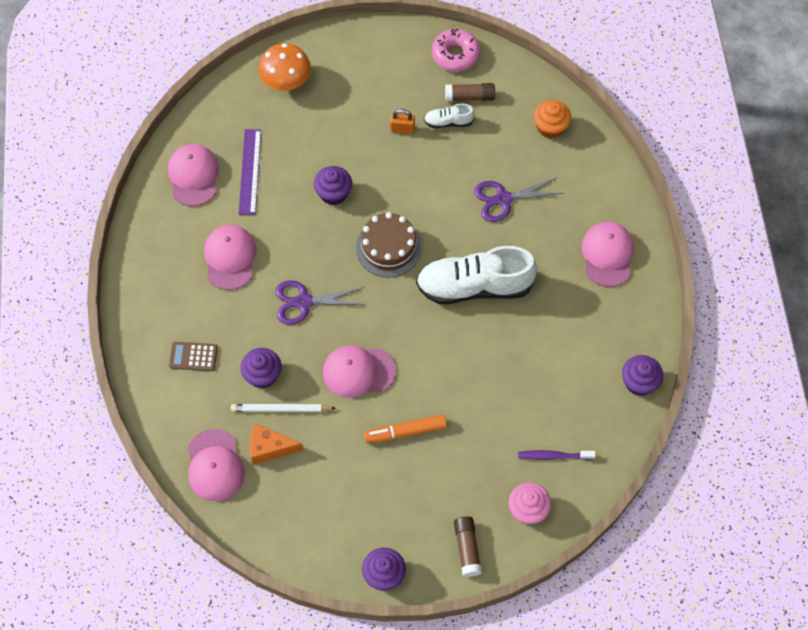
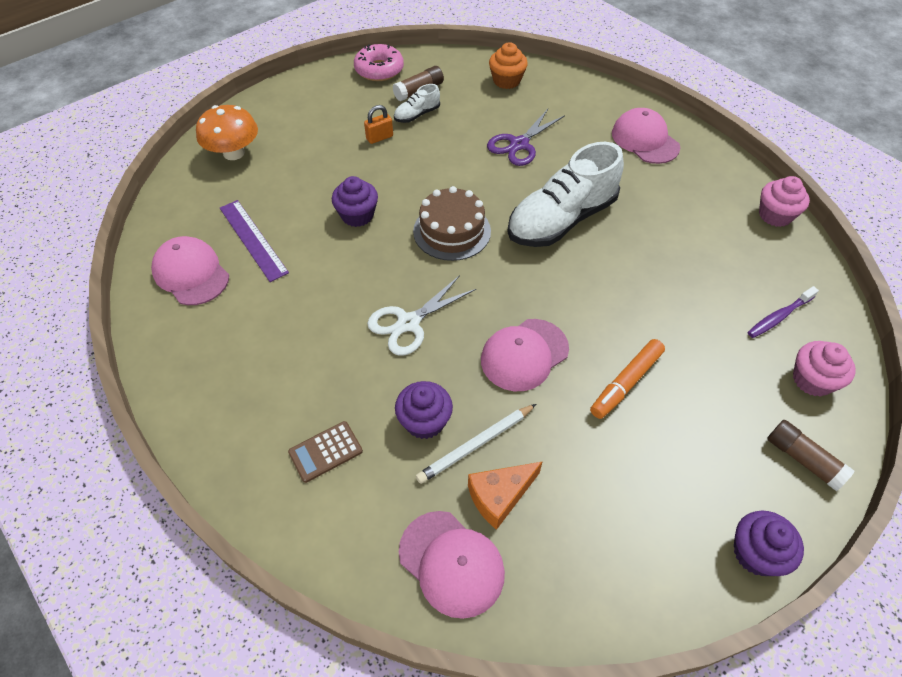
camera: 35 degrees left, 10 degrees down
(230, 258) = (291, 326): pink cap -> none
(304, 302) = (408, 323): purple scissors -> white scissors
(639, 382) = (775, 215): purple cupcake -> pink cupcake

